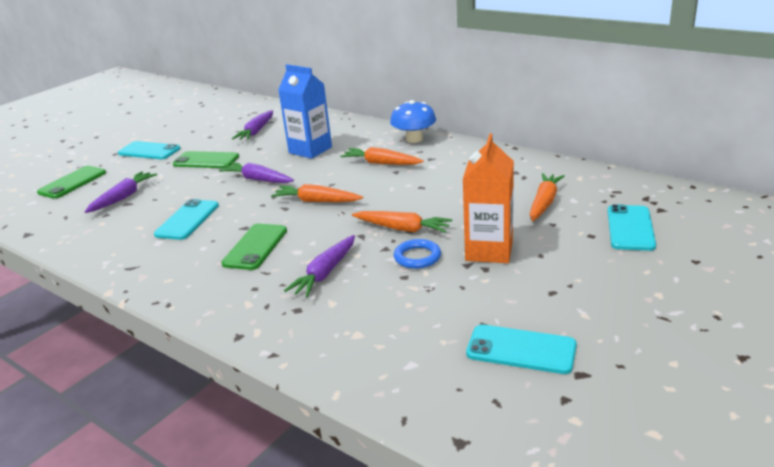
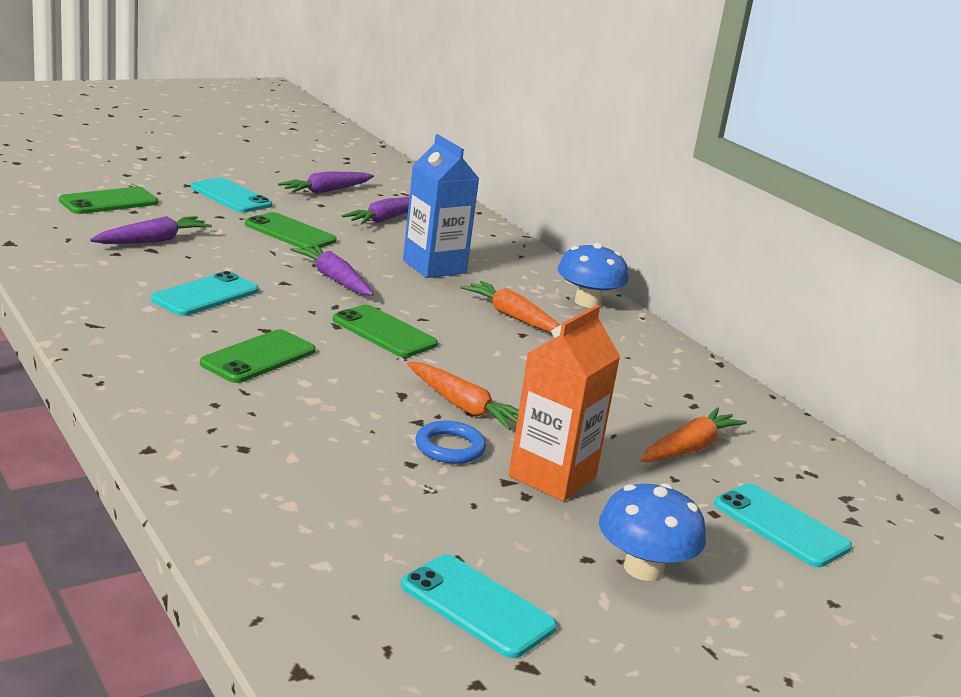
camera: 15 degrees right, 5 degrees down
(317, 201) = (384, 332): orange carrot -> green phone
(325, 273) = (316, 420): purple carrot -> purple carrot (326, 191)
(586, 284) = (643, 568): none -> blue mushroom
(630, 228) = (780, 526): turquoise phone -> turquoise phone turned 75 degrees counterclockwise

